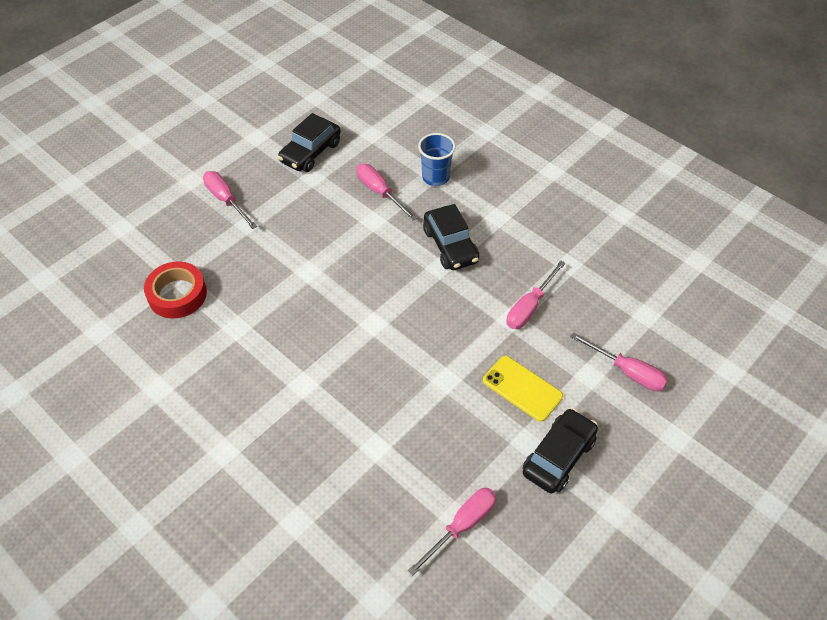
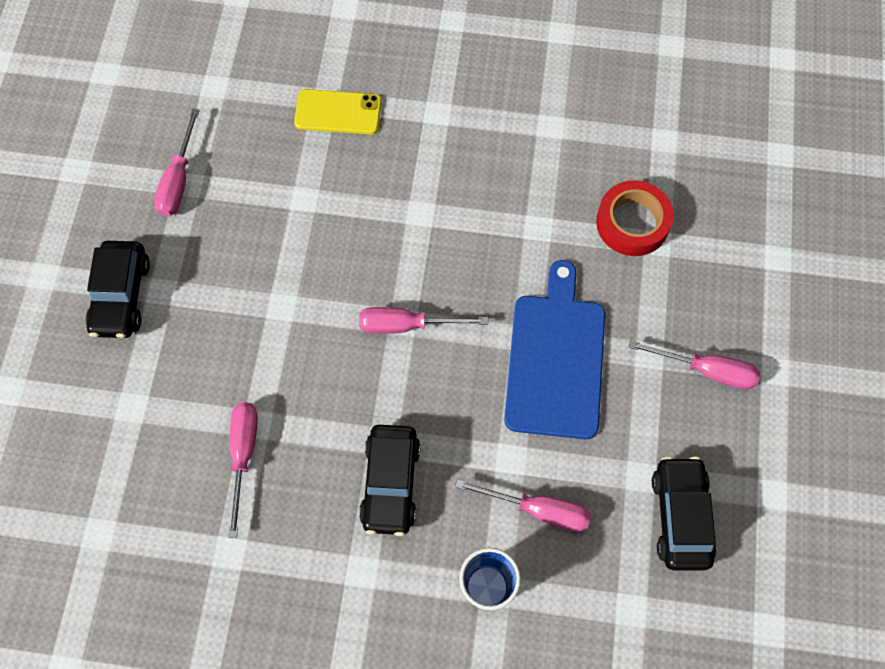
camera: 145 degrees right, 15 degrees up
(301, 251) = (555, 359): none -> blue cutting board
(450, 246) = (390, 483): black car -> black car turned 120 degrees counterclockwise
(522, 388) = (196, 346): yellow phone -> yellow phone (338, 112)
(627, 371) = (90, 438): pink screwdriver -> pink screwdriver (407, 325)

